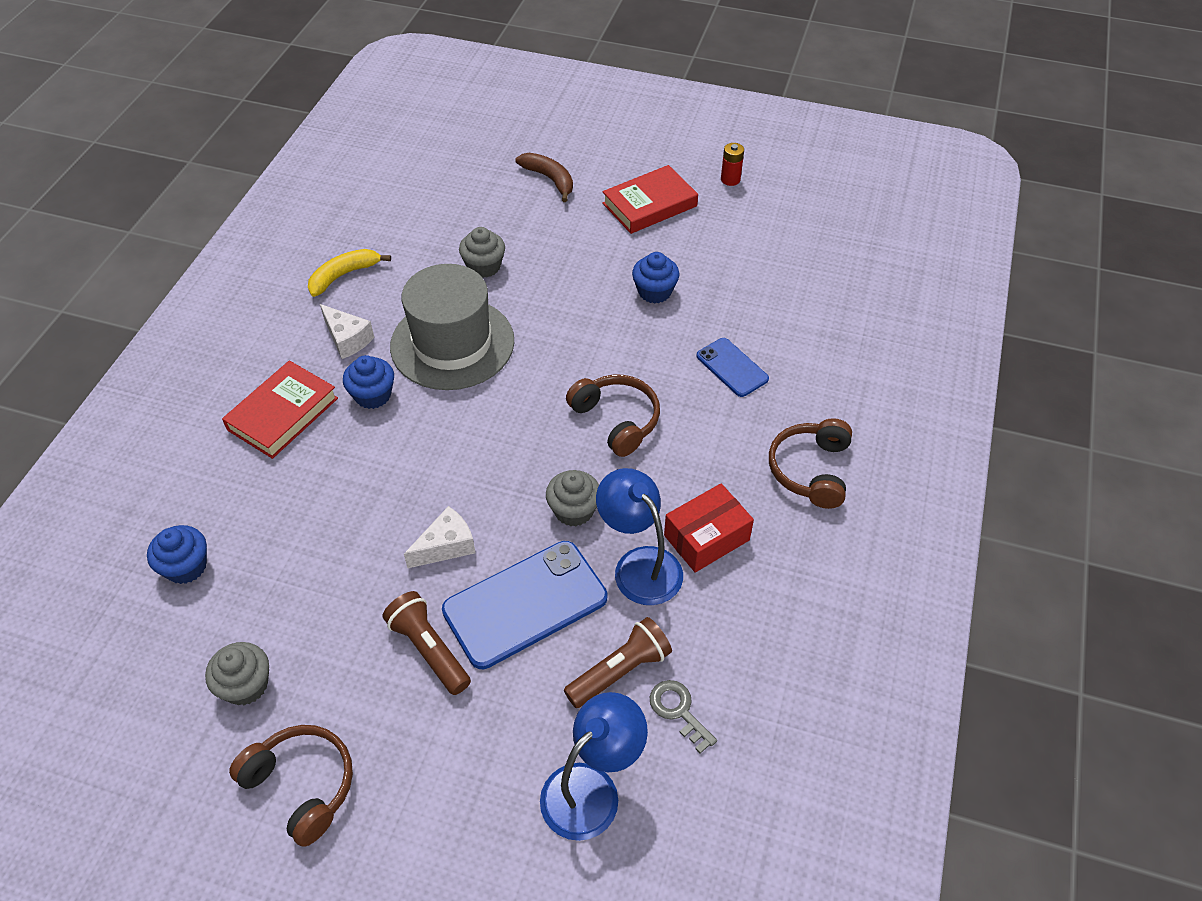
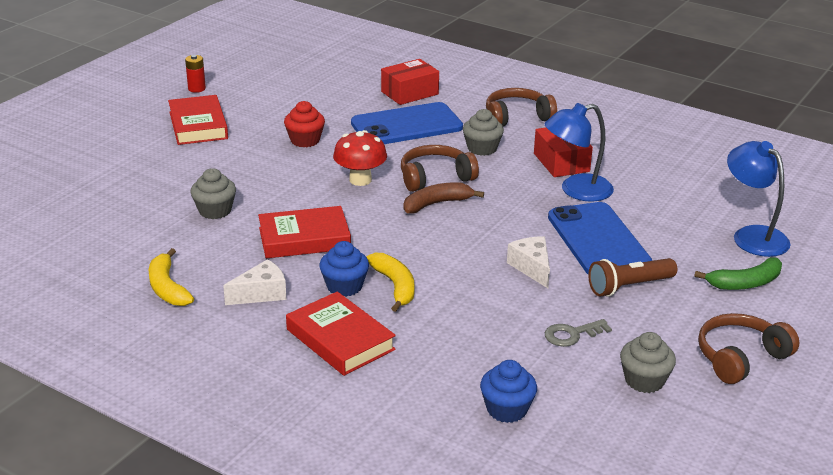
camera: 75 degrees left, 20 degrees down
(381, 434) = (395, 286): none -> yellow banana
(452, 343) = (304, 238): grey hat -> red book
(468, 783) = (745, 283): none -> green banana
(549, 179) = (122, 163): brown banana -> brown banana (437, 204)
(574, 510) = (517, 208): grey cupcake -> grey cupcake (482, 148)
(585, 357) = (360, 180): none -> red mushroom
(620, 671) = (664, 212): brown flashlight -> none
(654, 291) = (305, 140): blue cupcake -> red cupcake
(678, 711) = (698, 196): grey key -> grey key (572, 334)
(732, 367) = (406, 125): blue phone -> blue phone, size x1.81
(810, 470) = (517, 117): brown headphones -> brown headphones turned 135 degrees clockwise
(819, 351) = (409, 93): none -> red box

